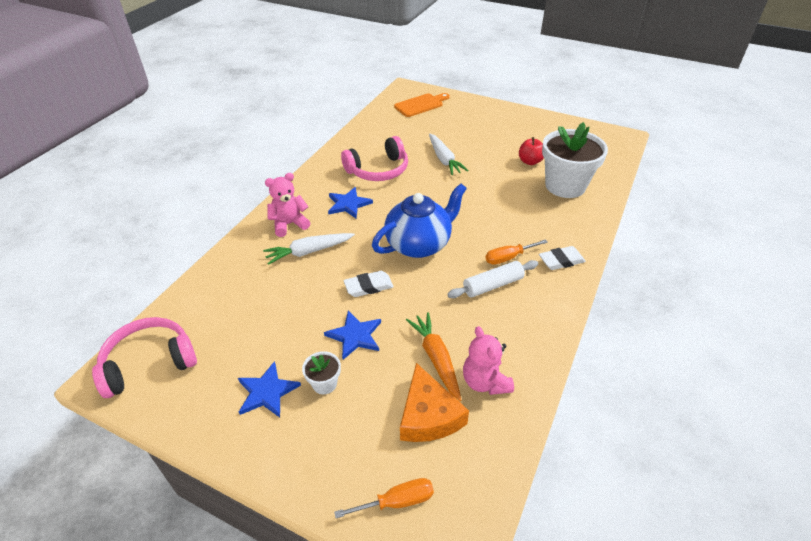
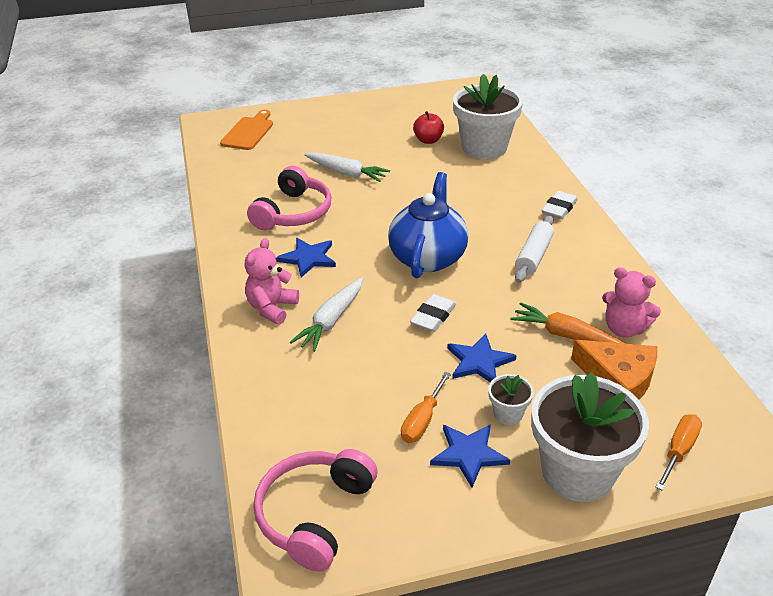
camera: 40 degrees left, 5 degrees down
(311, 458) = (577, 472): none -> white flower pot
(508, 257) = (516, 228): orange screwdriver -> orange screwdriver (422, 420)

